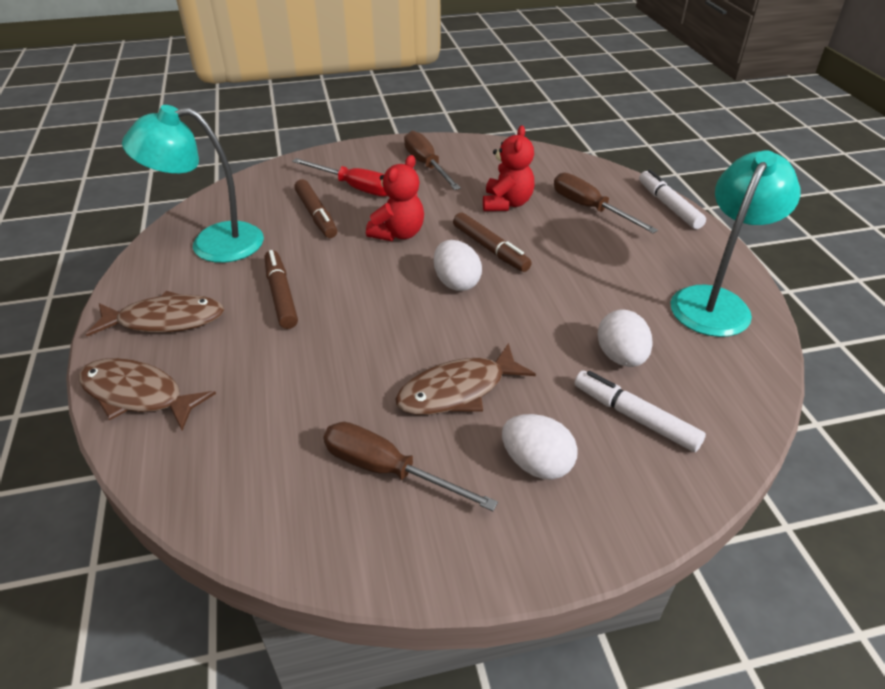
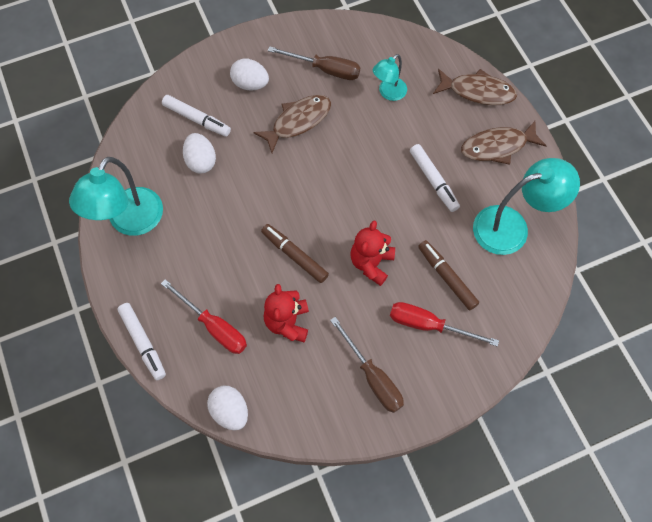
camera: 170 degrees right, 25 degrees up
(281, 295) = (433, 181): brown marker -> white marker
(288, 413) = (388, 93): none -> turquoise lamp
(456, 282) = (314, 212): white egg -> white egg (230, 411)
(590, 208) = (214, 326): brown screwdriver -> red screwdriver

